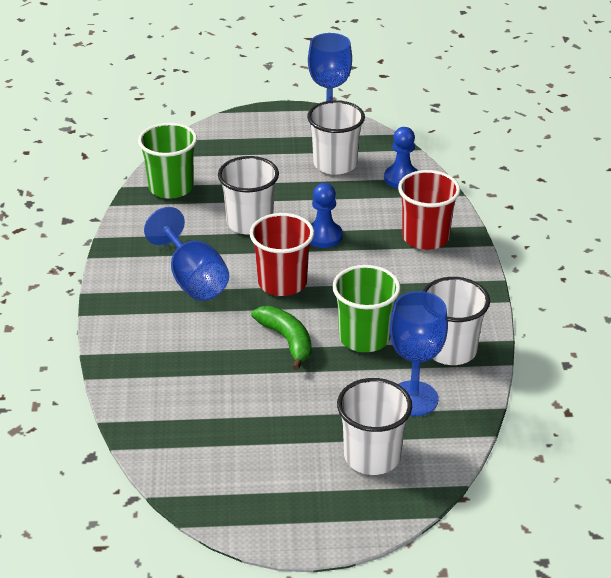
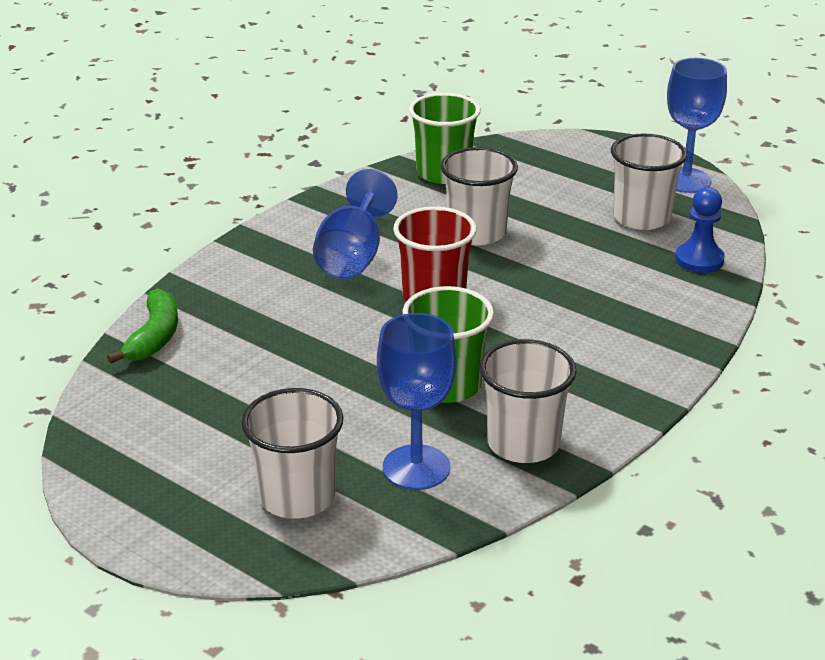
camera: 40 degrees right, 5 degrees down
(287, 340) = (365, 350): green banana -> green banana (154, 337)
(323, 236) = (535, 276): blue pawn -> none
(425, 237) = (648, 325): red cup -> none

